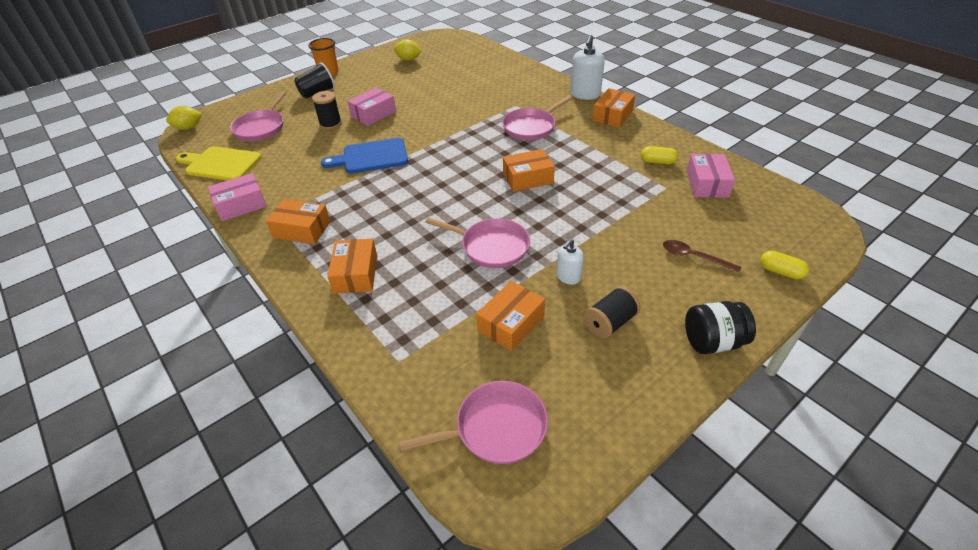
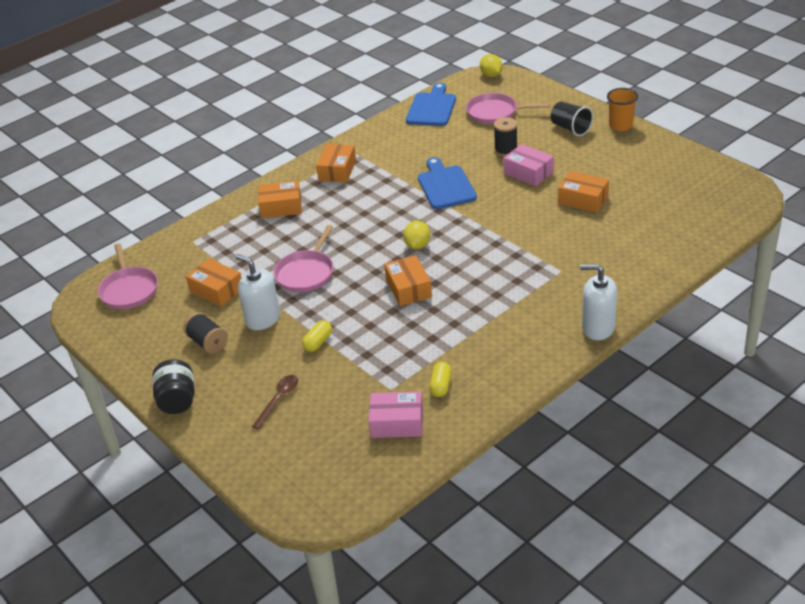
camera: 90 degrees right, 5 degrees down
(220, 164) = (432, 108): yellow cutting board -> blue cutting board
(241, 205) = (371, 134): pink box -> none
(408, 59) = (668, 175): yellow lemon -> yellow lemon (417, 245)
(531, 127) = (511, 285): pink pan -> none
(568, 277) = (263, 319): white soap dispenser -> white soap dispenser, size x1.69
(612, 115) = (545, 352): orange box -> orange box (583, 199)
(780, 272) = (251, 458): yellow capsule -> yellow capsule (318, 342)

